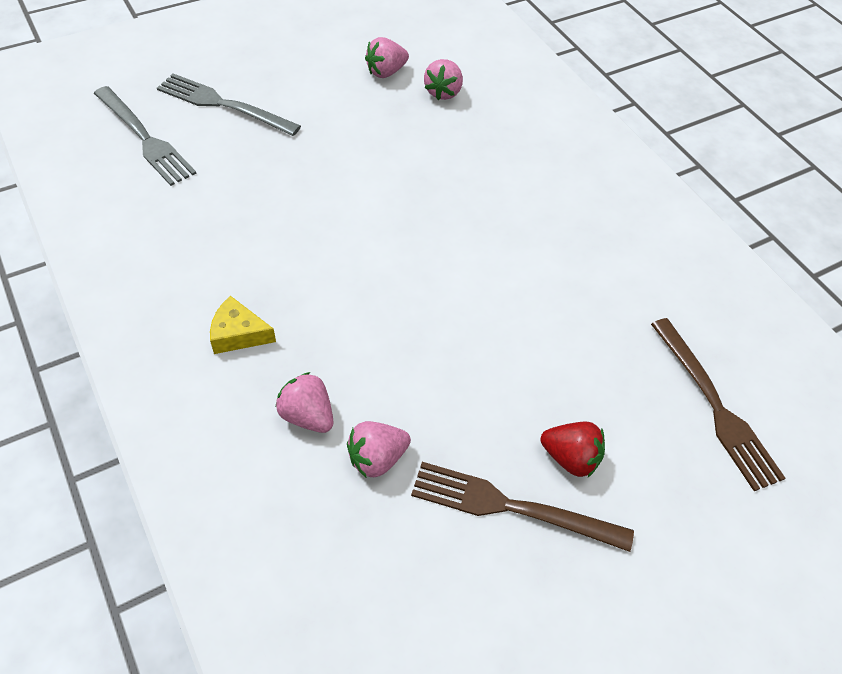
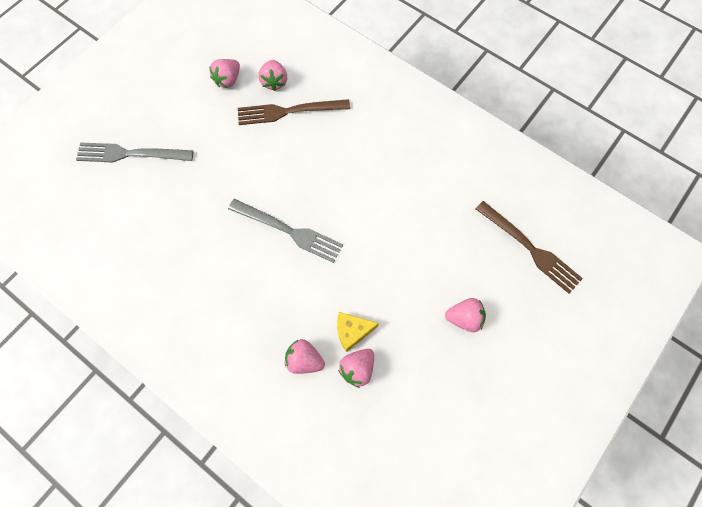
camera: 20 degrees left, 15 degrees up
(146, 139) = (92, 205): grey fork -> grey fork (290, 231)
(238, 334) = (234, 325): yellow cheese -> yellow cheese (352, 331)
(509, 507) = (444, 364): brown fork -> brown fork (288, 112)
(570, 458) = (464, 318): red strawberry -> pink strawberry

